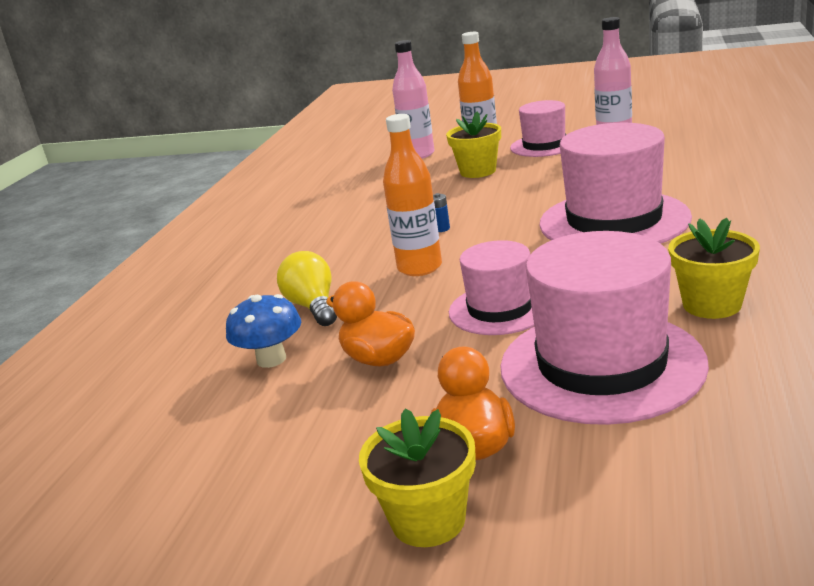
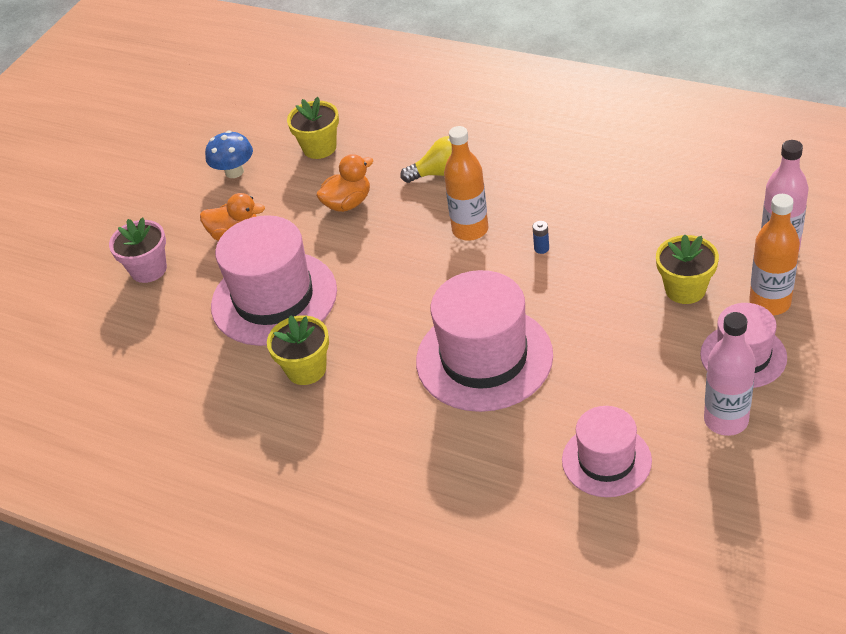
camera: 105 degrees right, 20 degrees up
(271, 359) = (380, 157): blue mushroom -> blue mushroom (234, 172)
(428, 520) = (195, 215): yellow flower pot -> yellow flower pot (319, 148)
(500, 309) = (373, 264): pink hat -> pink hat (606, 460)
(606, 533) = (148, 269): none -> pink flower pot

